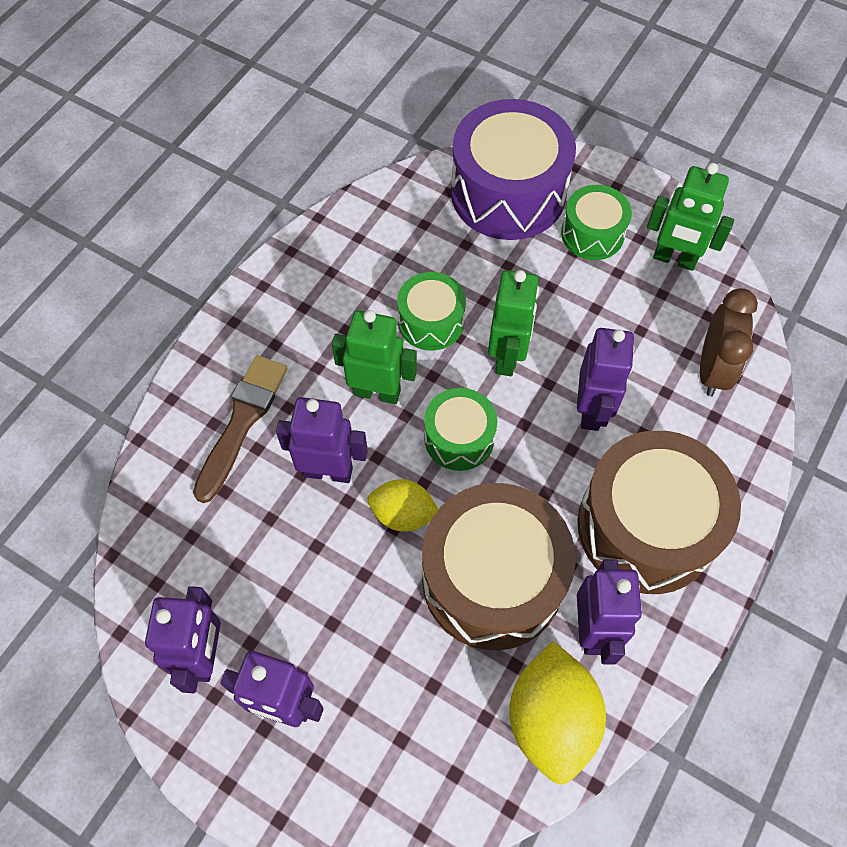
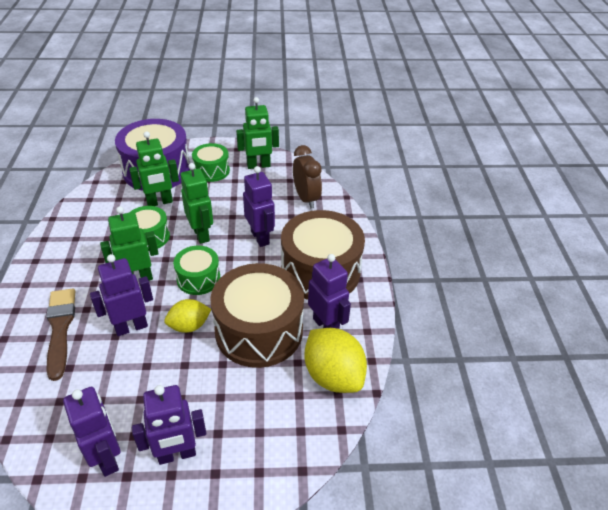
camera: 35 degrees left, 20 degrees down
(479, 261) = (159, 202): none -> green robot

